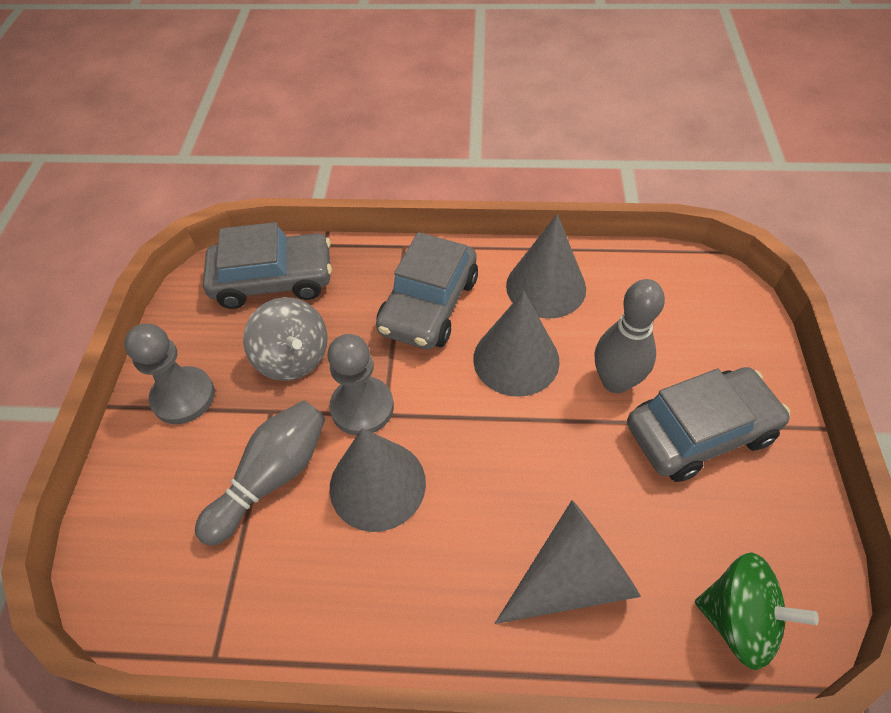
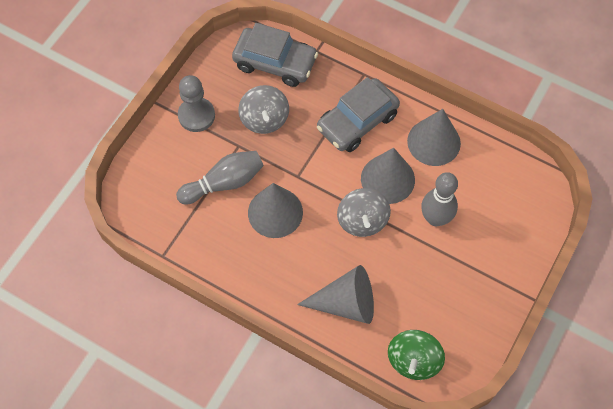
camera: 25 degrees right, 10 degrees up
(362, 407) = (288, 167): grey pawn -> none
(517, 433) = (362, 221): none -> grey spinning top
(700, 432) = (462, 268): grey car -> none
(738, 619) = (413, 360): green spinning top -> green spinning top turned 60 degrees clockwise

